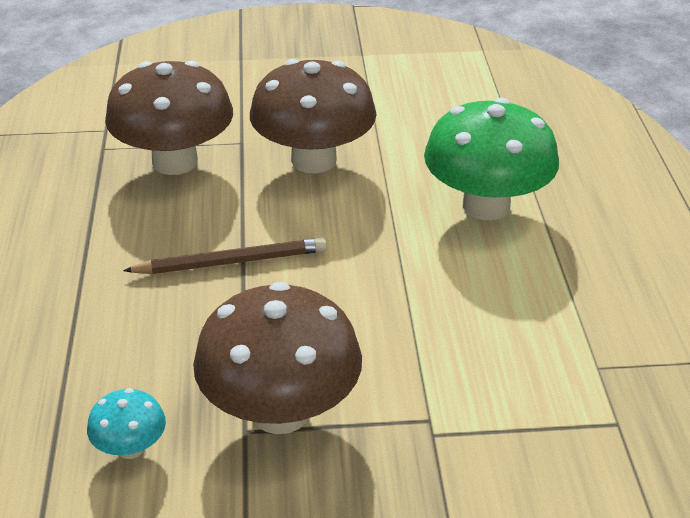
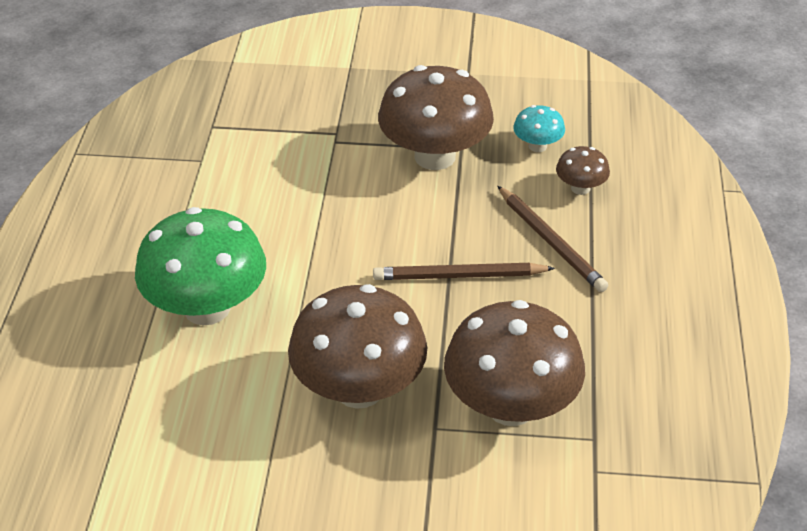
camera: 170 degrees left, 5 degrees up
(76, 386) = (580, 188): none -> brown mushroom
(124, 310) = (550, 242): none -> brown pencil

